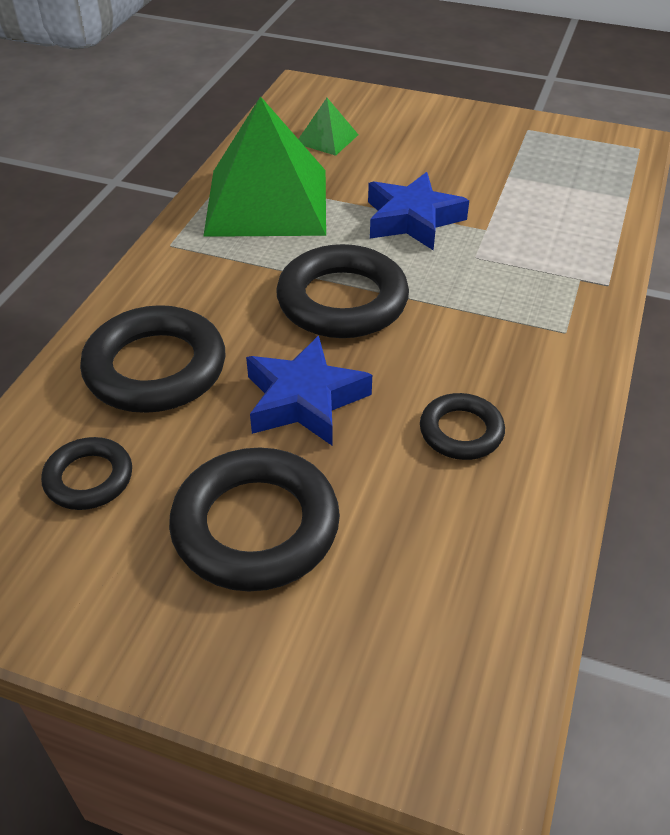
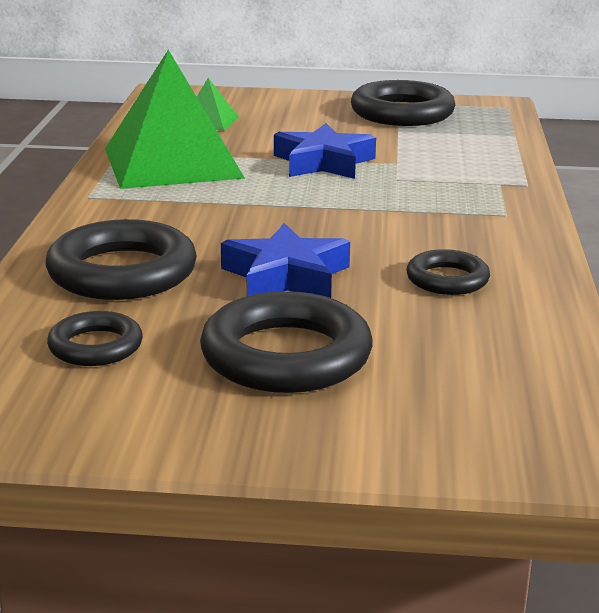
camera: 15 degrees left, 20 degrees down
(342, 301) = (286, 215): black ring -> black ring (402, 113)

